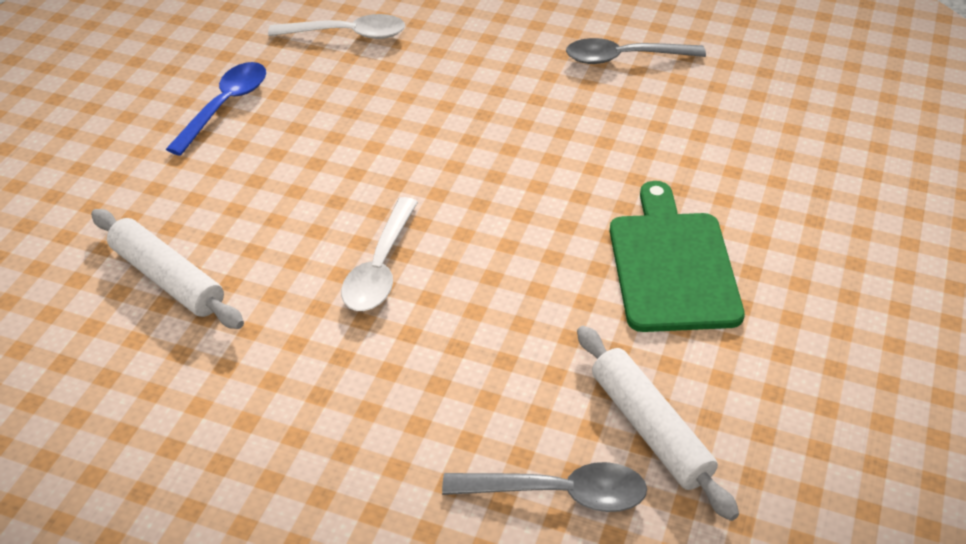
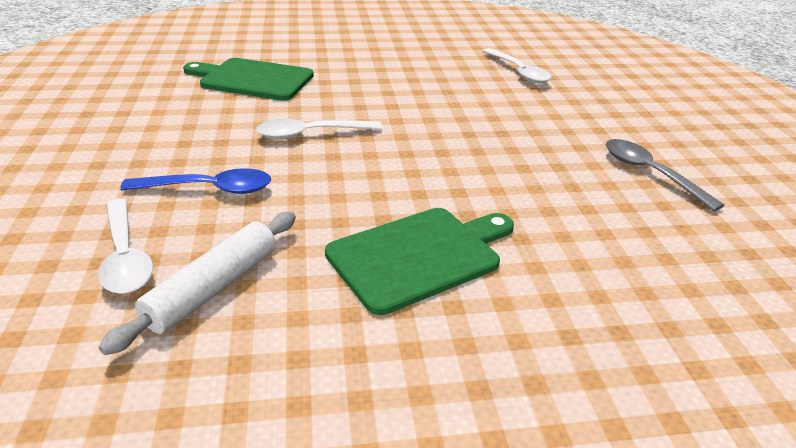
camera: 60 degrees right, 10 degrees down
(167, 279) = (253, 79): white rolling pin -> green cutting board
(225, 106) = (407, 58): blue spoon -> blue spoon (208, 189)
(558, 493) = (125, 256): grey spoon -> white spoon

